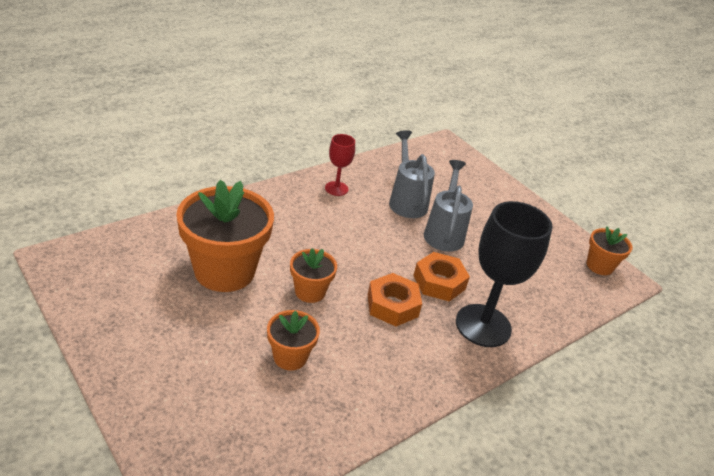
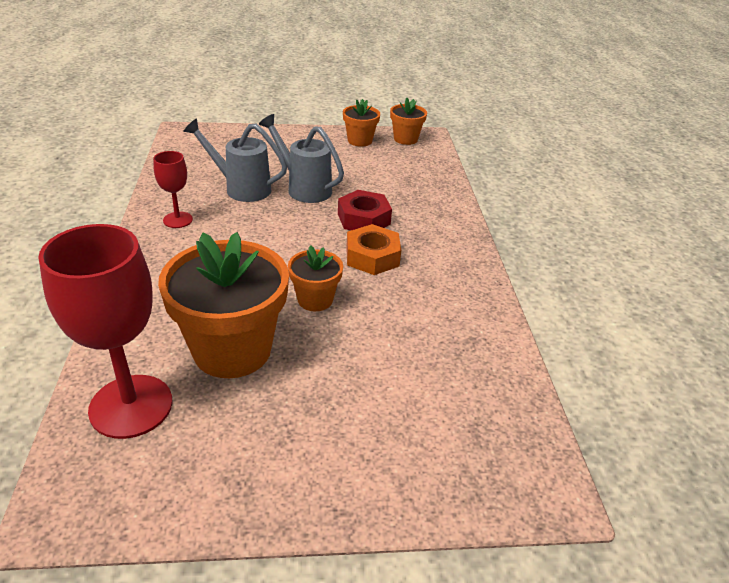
camera: 55 degrees left, 0 degrees up
(146, 249) = (131, 406): none -> red goblet
(290, 357) = (394, 348): orange flower pot -> orange flower pot (359, 141)
(439, 282) = (363, 219): orange nut -> red nut
(483, 325) = (430, 220): black goblet -> none

